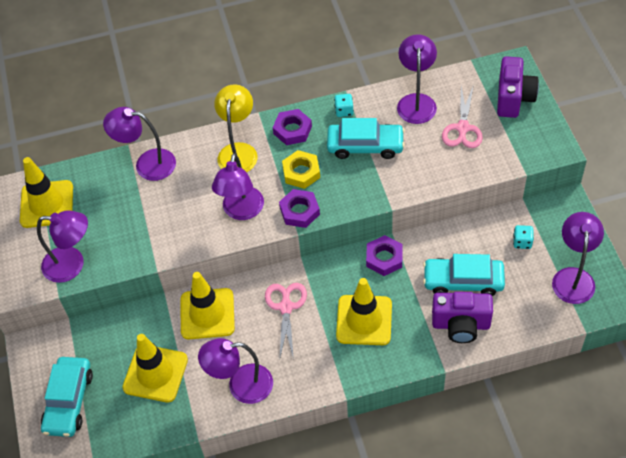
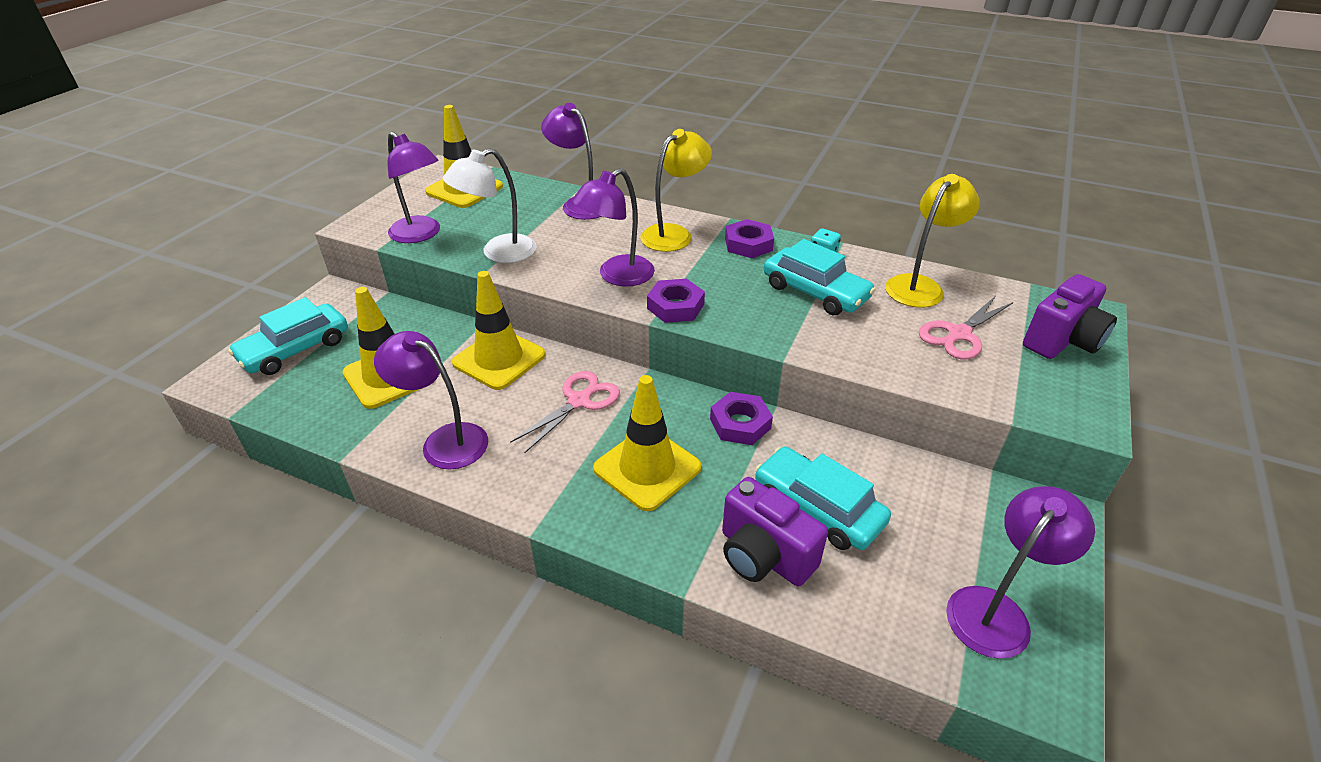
camera: 35 degrees right, 15 degrees down
(145, 244) = (499, 253): none -> white lamp
(301, 172) = (717, 278): yellow nut -> none
(416, 102) = (920, 286): purple lamp -> yellow lamp
(522, 242) = (947, 516): turquoise dice -> none

